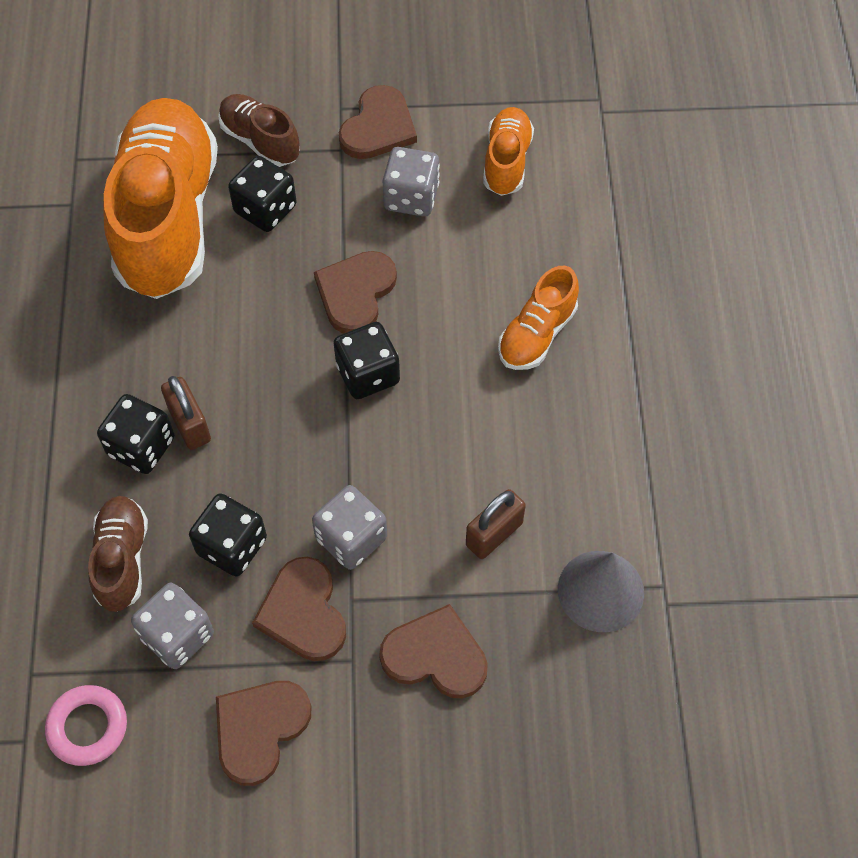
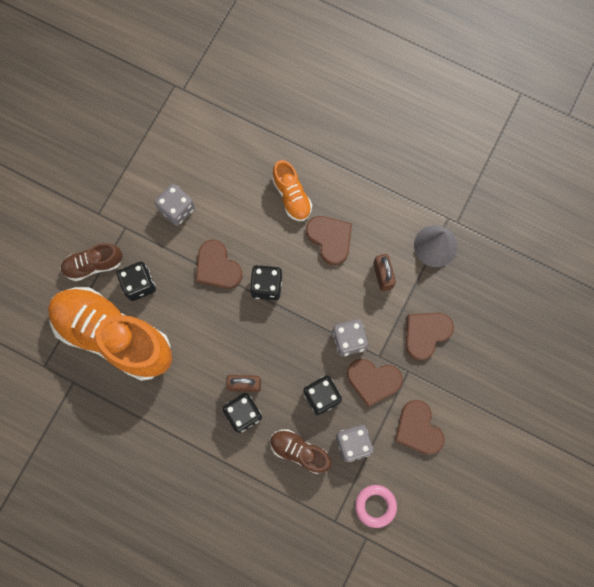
camera: 60 degrees left, 15 degrees up
(378, 127) = (123, 201): brown heart -> brown heart (330, 239)
(506, 161) = (184, 151): orange shoe -> none

